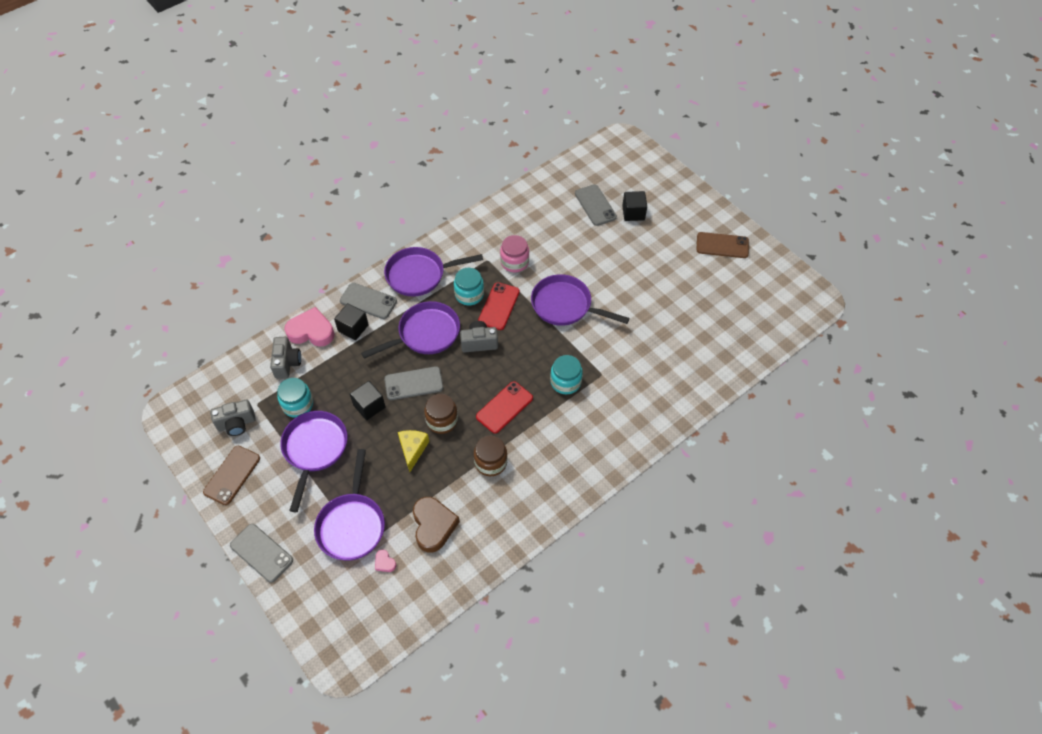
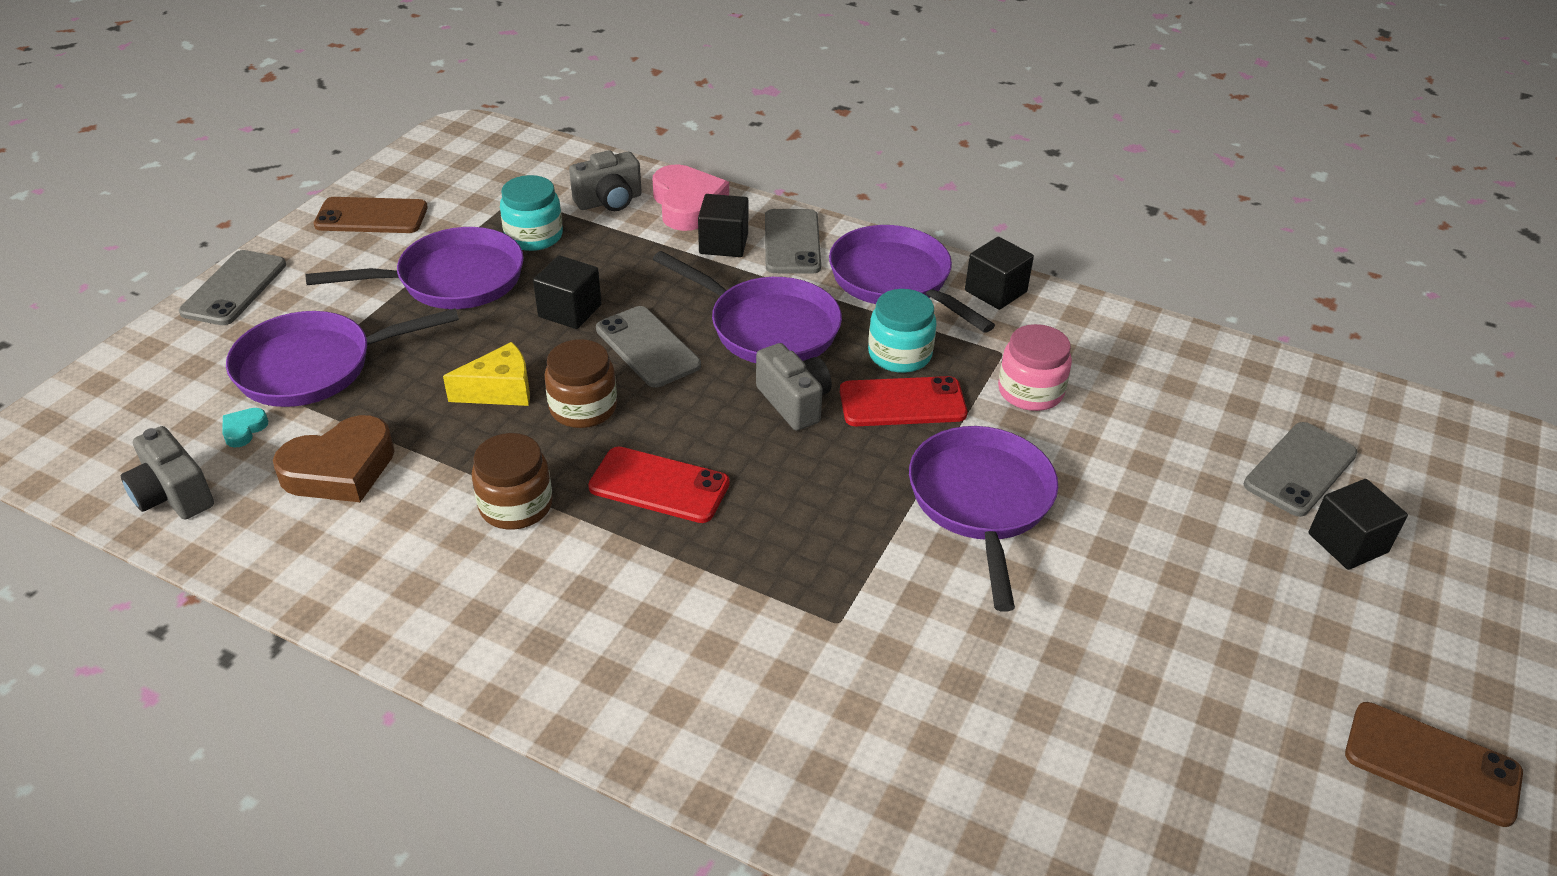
camera: 65 degrees right, 15 degrees down
(236, 424) = (468, 191): grey camera -> grey camera (173, 495)
(384, 562) = (244, 430): pink heart -> turquoise heart
(447, 243) = (995, 291): none -> black cube
(565, 382) = (779, 564): turquoise jar -> none
(722, 245) = (1432, 764): brown phone -> brown phone turned 45 degrees counterclockwise

